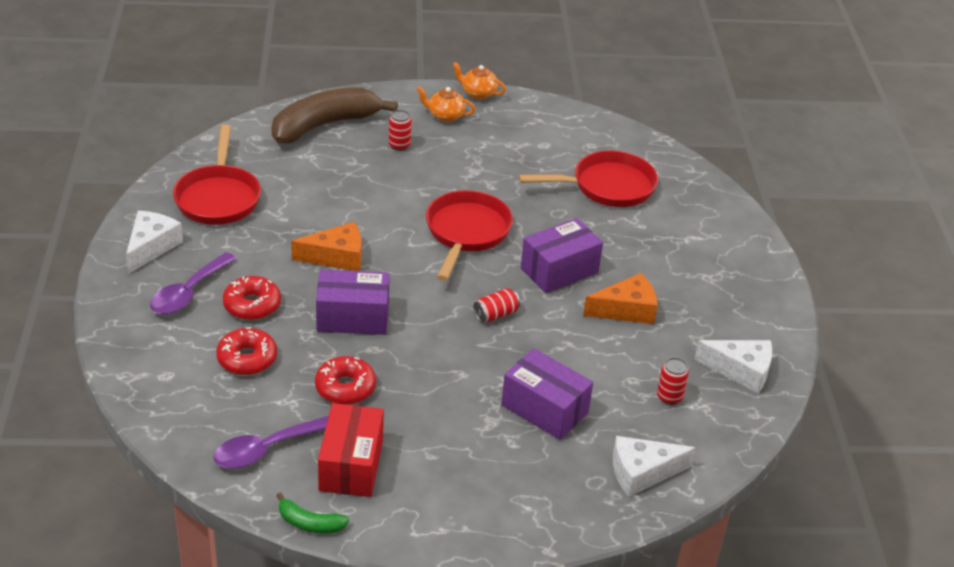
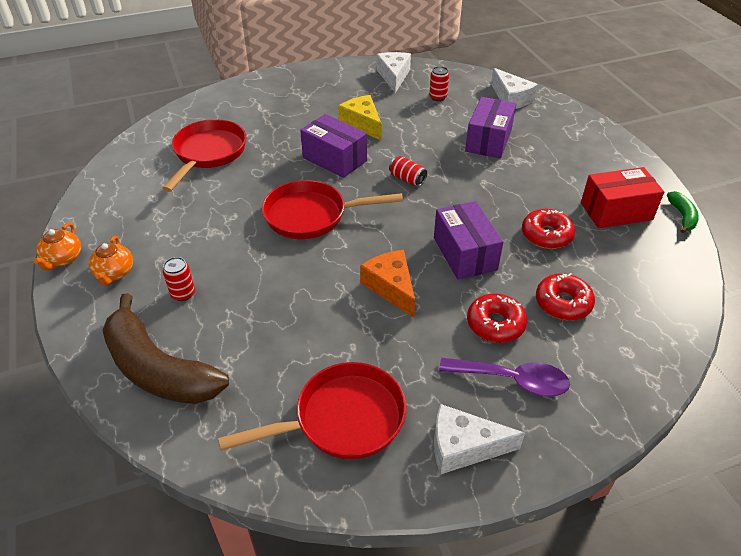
camera: 105 degrees left, 5 degrees up
(265, 450) = (644, 258): purple spoon -> none
(607, 186) = (208, 153): red pan -> red pan turned 45 degrees clockwise
(626, 310) = (362, 124): orange cheese -> yellow cheese

